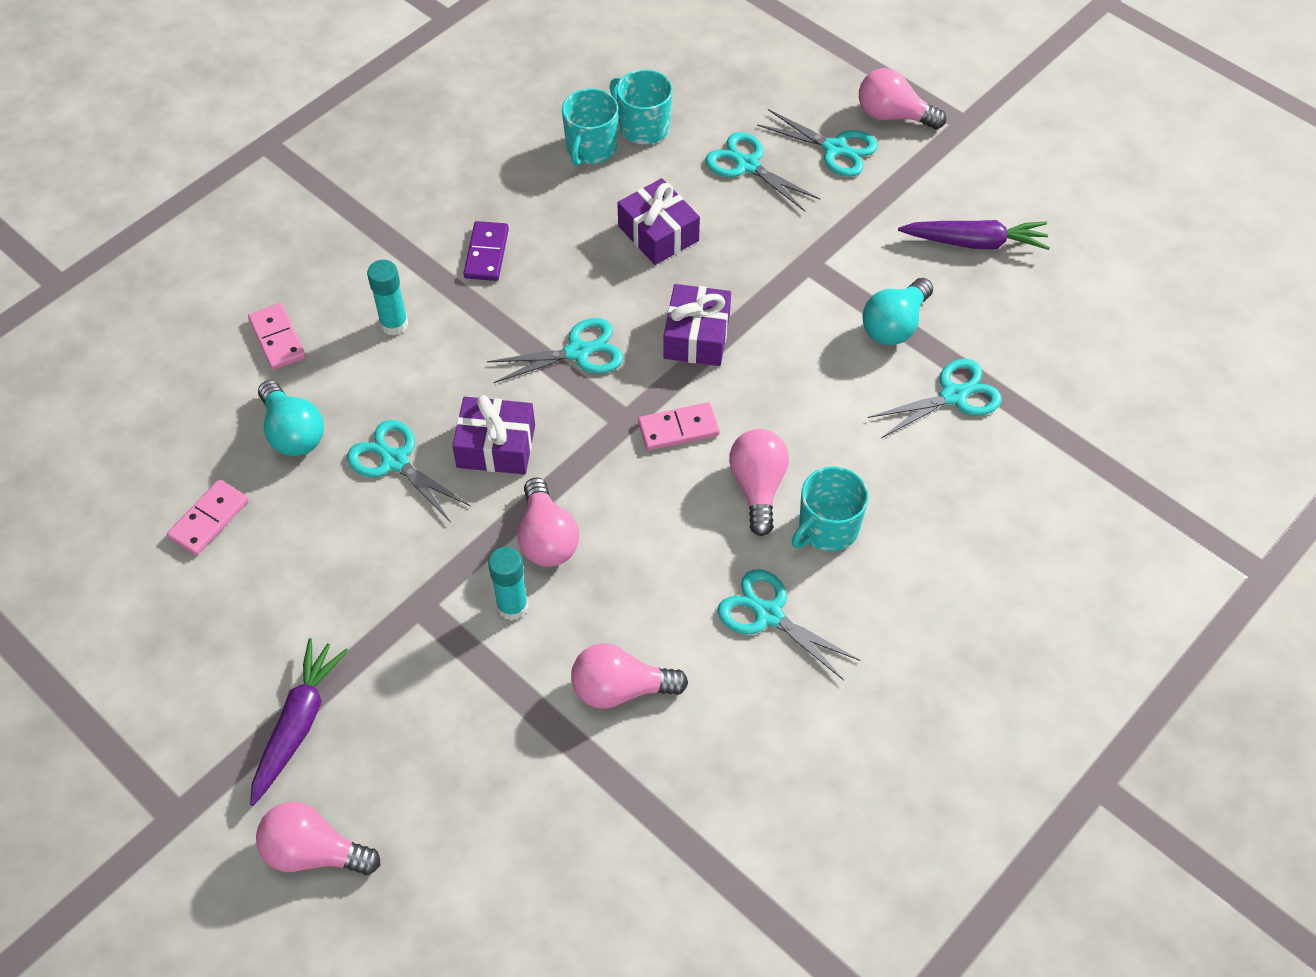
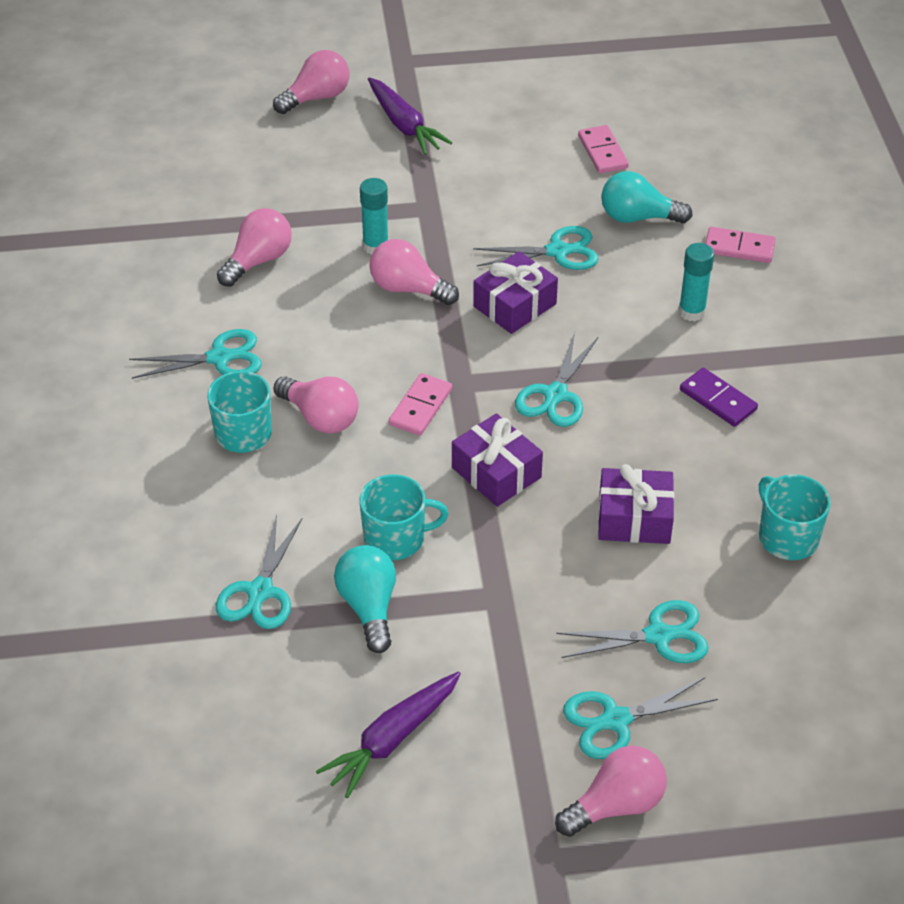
camera: 130 degrees right, 10 degrees down
(643, 127) = (782, 592): turquoise mug -> turquoise mug (396, 538)

